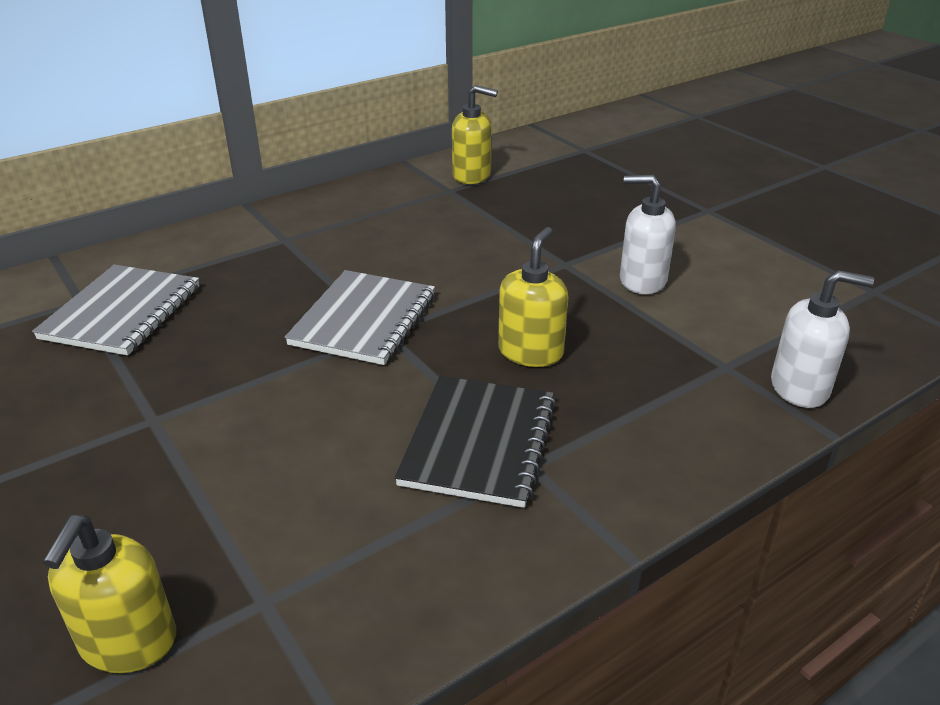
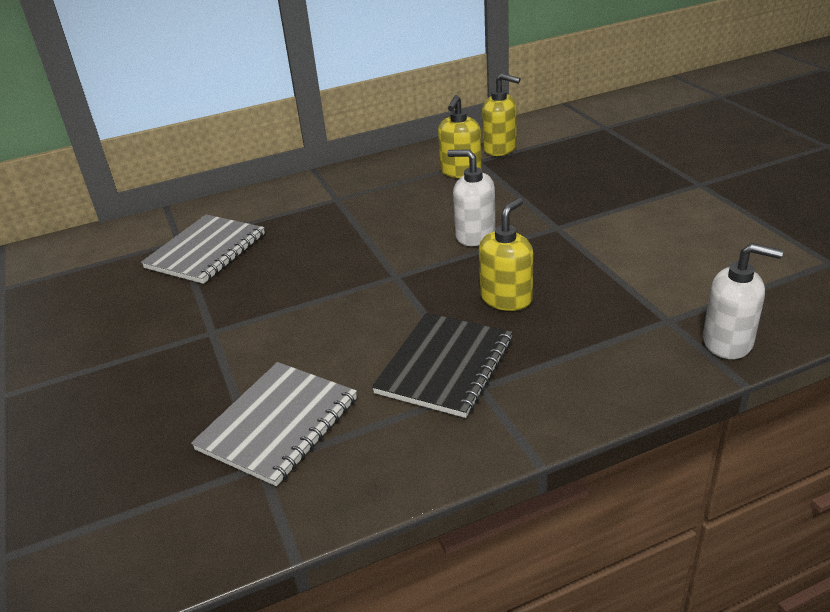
camera: 15 degrees right, 0 degrees up
(128, 642) = (166, 482): yellow soap dispenser -> yellow soap dispenser (461, 172)
(364, 320) = (381, 266): grey notebook -> grey notebook (278, 424)
(642, 281) = (619, 244): white soap dispenser -> white soap dispenser (475, 235)

